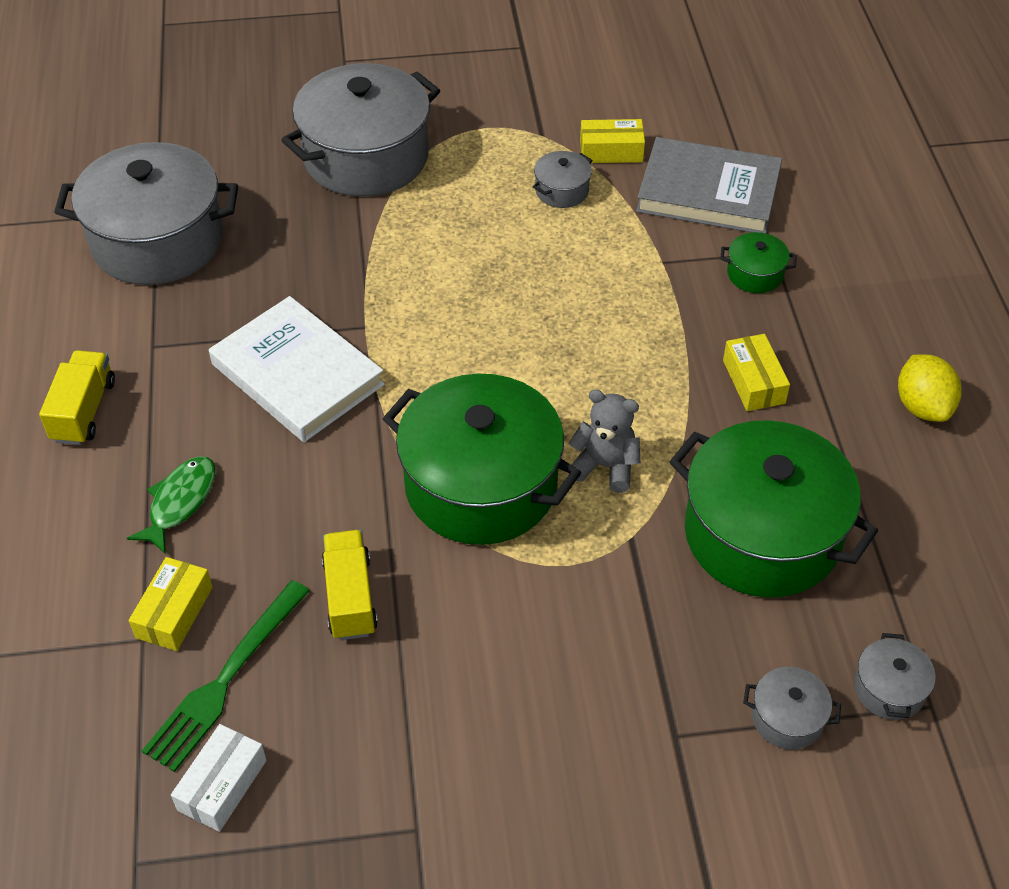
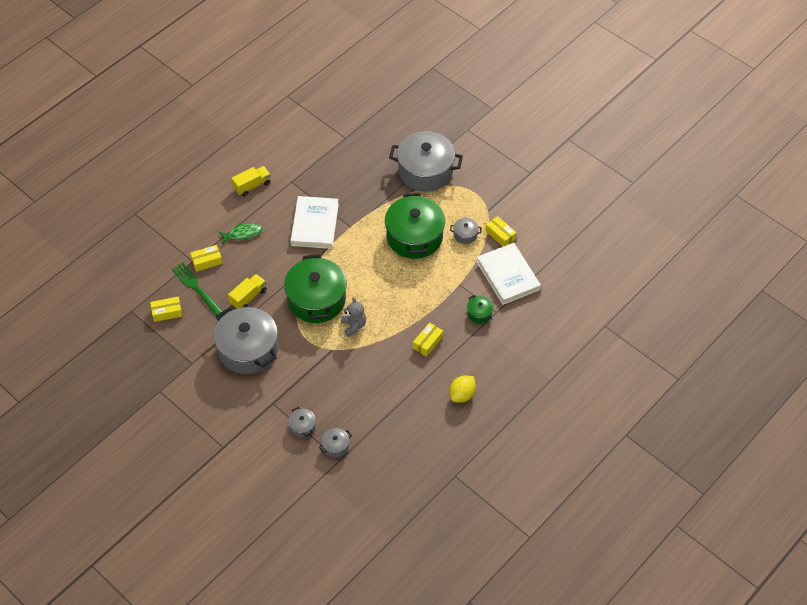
camera: 50 degrees right, 5 degrees up
(157, 241) = (333, 148): grey pot -> grey pot (248, 350)
(222, 785) = (167, 312): white box -> yellow box
(225, 679) = (197, 289): green fork -> green fork turned 60 degrees clockwise
(708, 192) = (508, 276): grey book -> white book
(762, 534) = (365, 382): green pot -> green pot (414, 237)

